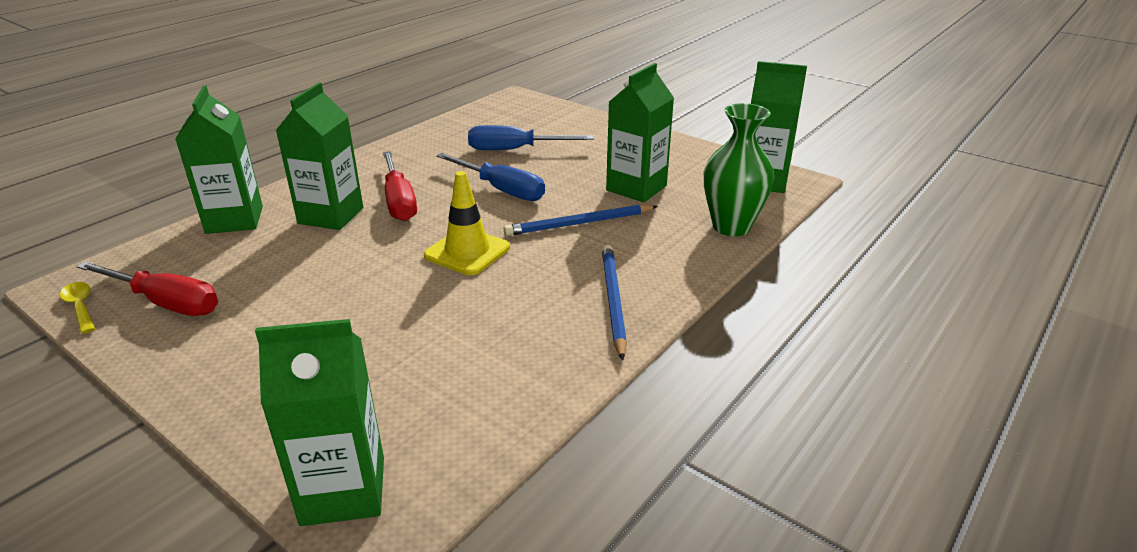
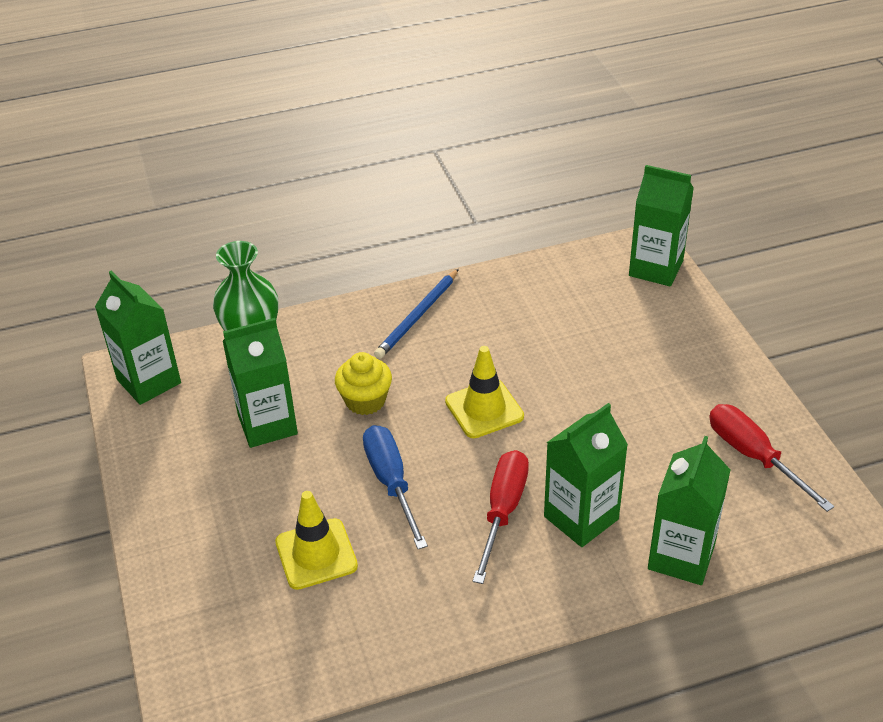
camera: 145 degrees left, 10 degrees up
(81, 307) = (826, 482): yellow spoon -> none
(515, 150) = (316, 554): blue screwdriver -> yellow traffic cone
(579, 223) = (365, 401): blue pencil -> yellow cupcake

